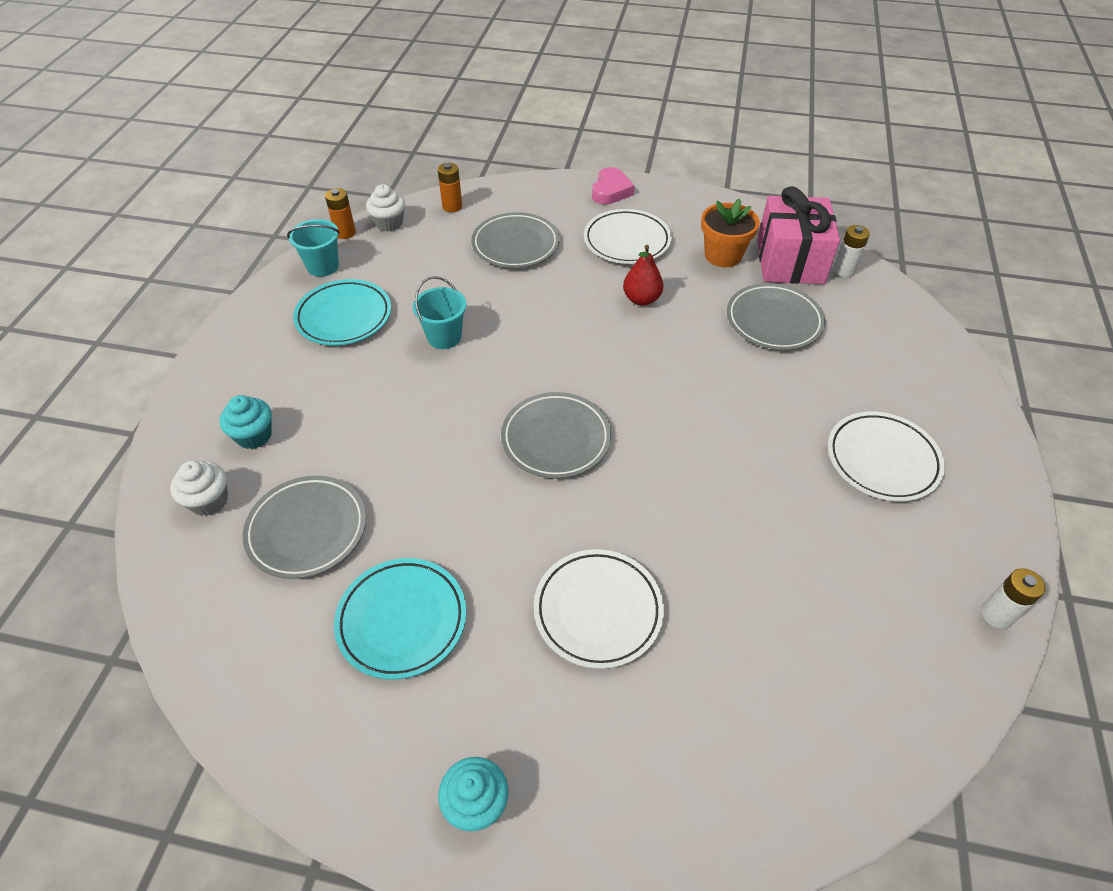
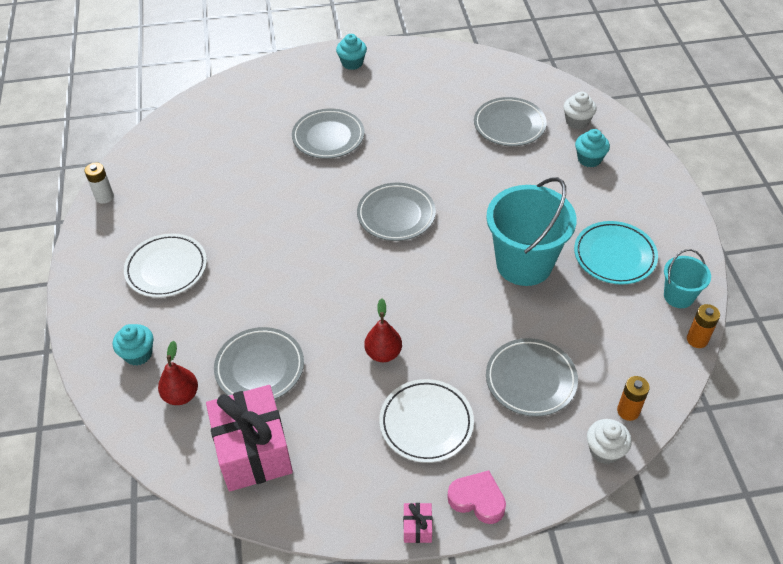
camera: 160 degrees right, 0 degrees up
(389, 223) = (669, 365): white cupcake -> white cupcake (604, 450)
(402, 620) = (427, 106): turquoise plate -> none
(444, 337) = (524, 264): turquoise bucket -> turquoise bucket, size x1.95
(598, 610) = (328, 137): white plate -> grey plate
(611, 191) = (477, 499): pink heart -> pink heart turned 120 degrees clockwise
(665, 188) = (417, 528): none -> pink gift
(723, 255) = (323, 436): orange flower pot -> none
(844, 270) = (196, 457): white battery -> none
(859, 320) = (181, 395): none -> red pear
(911, 369) = (138, 354): none -> turquoise cupcake

